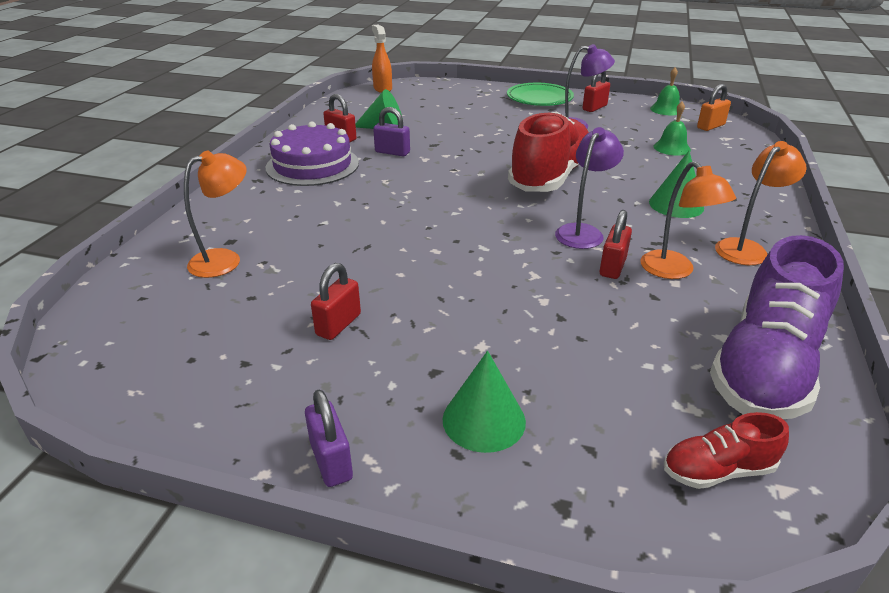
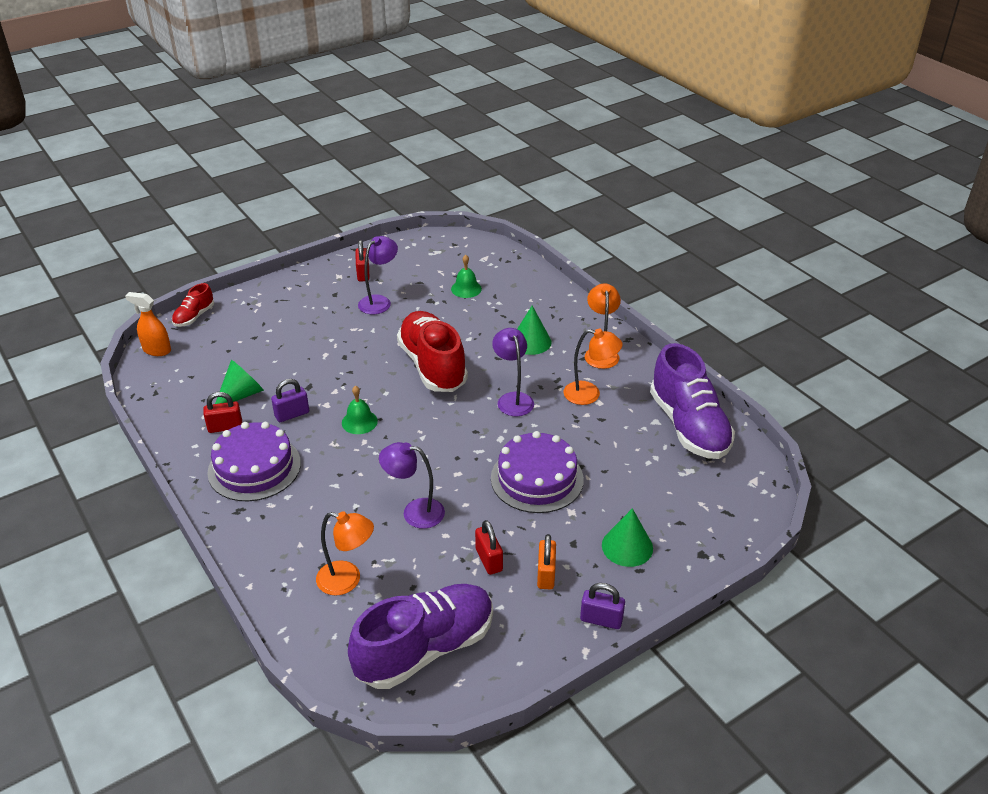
camera: 50 degrees left, 5 degrees up
(169, 345) = (425, 649): none -> purple shoe
(225, 260) = (347, 580): orange lamp -> orange lamp turned 105 degrees clockwise
(353, 252) = (414, 512): none -> purple lamp
(497, 298) = (537, 478): none -> purple cake
(539, 98) = (308, 286): green plate -> none
(612, 267) = (560, 414): red padlock -> none
(666, 109) = (413, 247): green bell -> green bell (359, 422)
(710, 126) = (462, 251): orange padlock -> orange padlock (546, 574)
(717, 470) = (728, 492): red shoe -> red shoe (194, 317)

